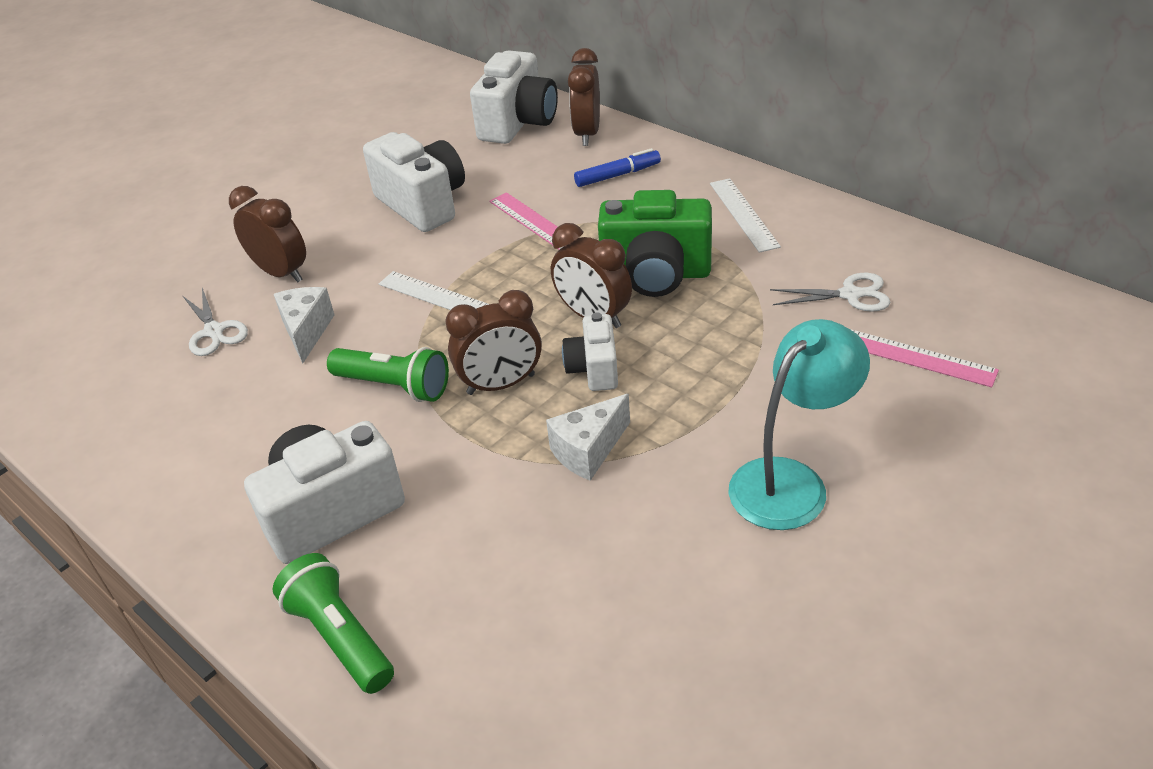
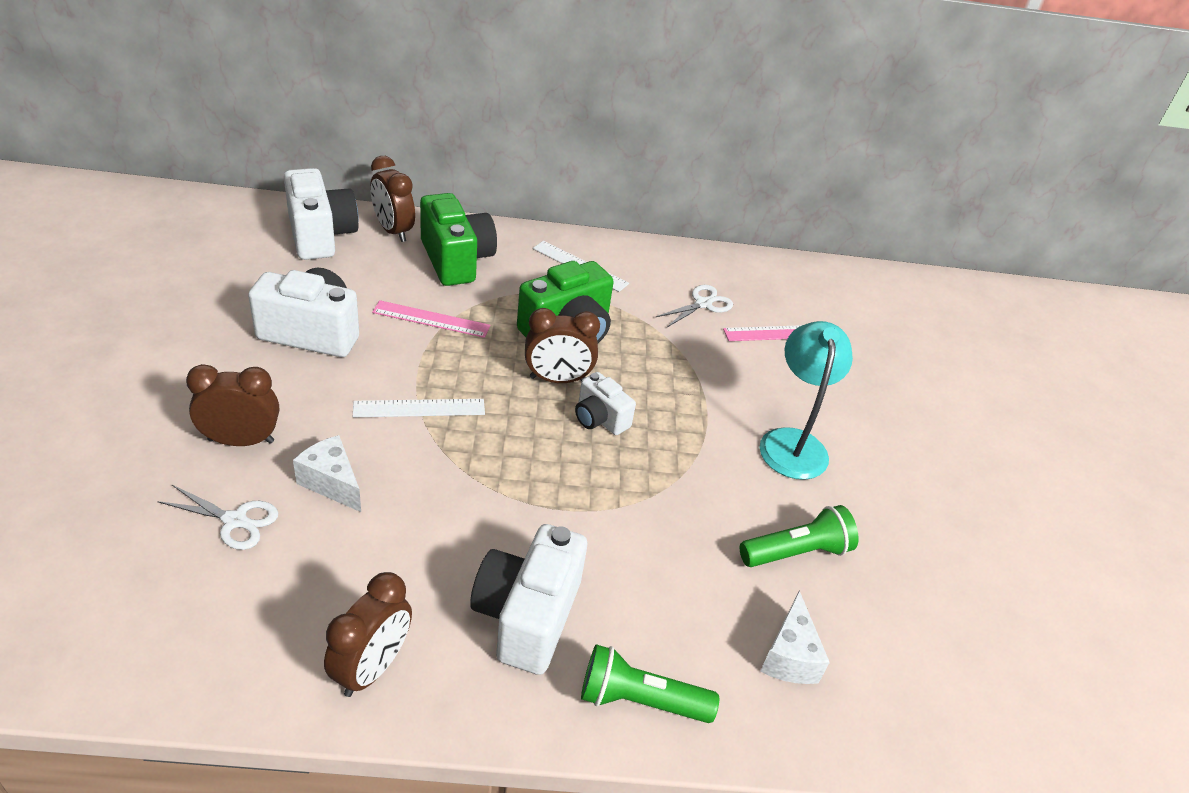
camera: 50 degrees left, 0 degrees up
(394, 386) = (465, 496): green flashlight -> green flashlight (796, 552)
(501, 384) = (547, 458): brown clock -> brown clock (372, 668)
(588, 451) = (658, 479): white cheese -> white cheese (789, 656)
(618, 175) = (456, 260): blue marker -> green camera

